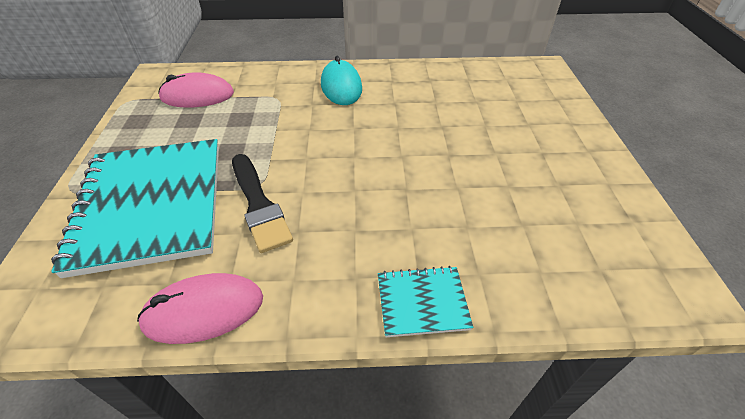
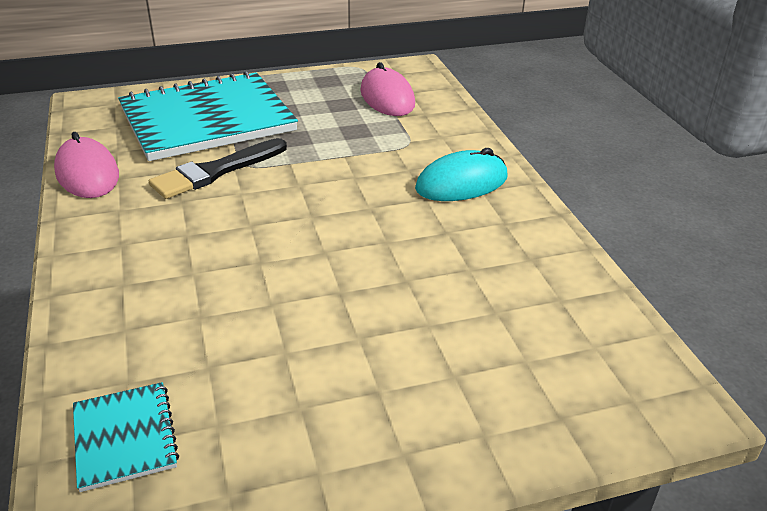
camera: 75 degrees right, 10 degrees down
(422, 302) = (87, 290): turquoise notebook -> turquoise notebook (125, 437)

